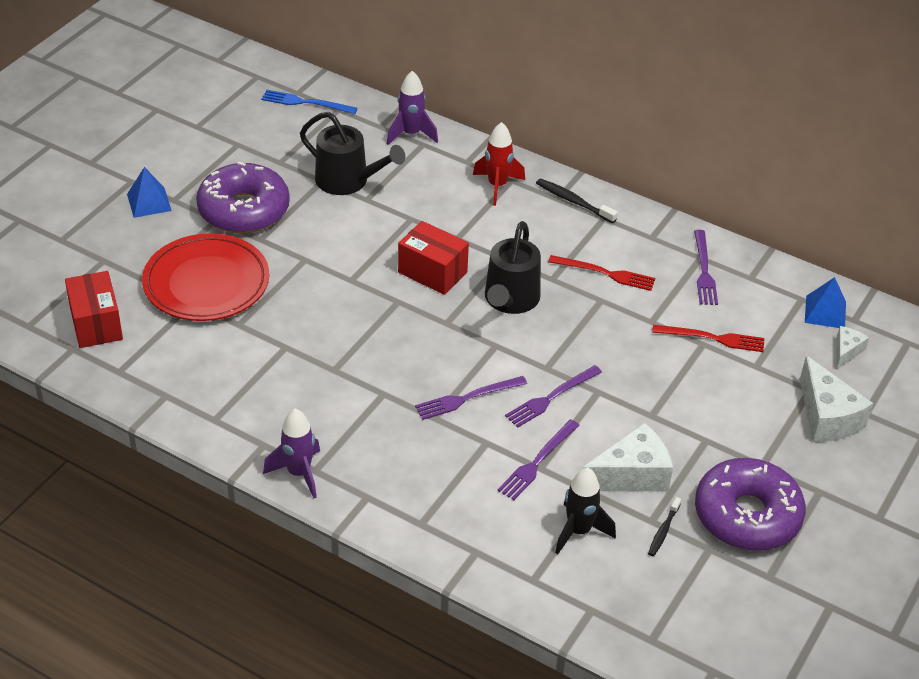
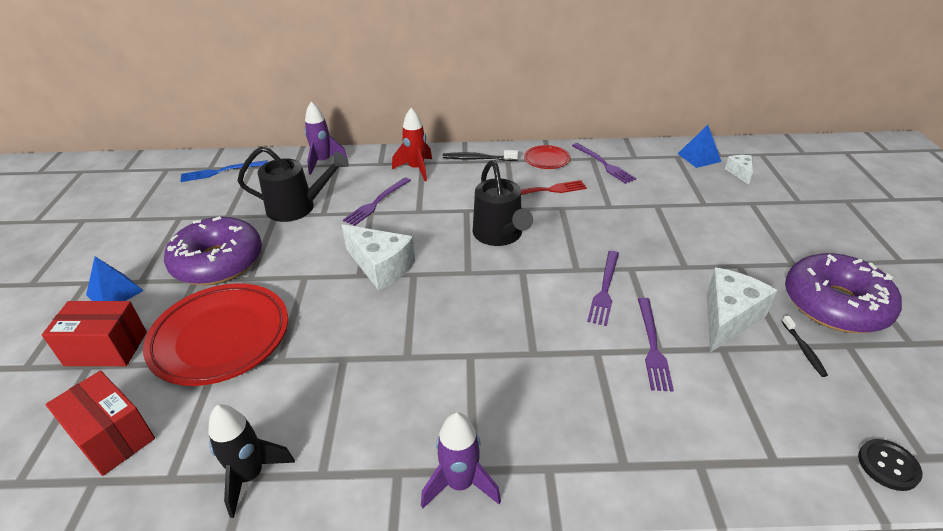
camera: 30 degrees left, 5 degrees down
(432, 272) = (422, 241): red box -> red box (106, 348)
(468, 398) = (544, 322): purple fork -> purple fork (377, 202)
(579, 531) = (751, 388): black rocket -> black rocket (250, 476)
(614, 628) = (888, 465): none -> black button
(647, 236) = (546, 160): none -> red plate
(712, 338) = (658, 199): red fork -> none
(827, 417) = (784, 214): white cheese -> white cheese (381, 267)

